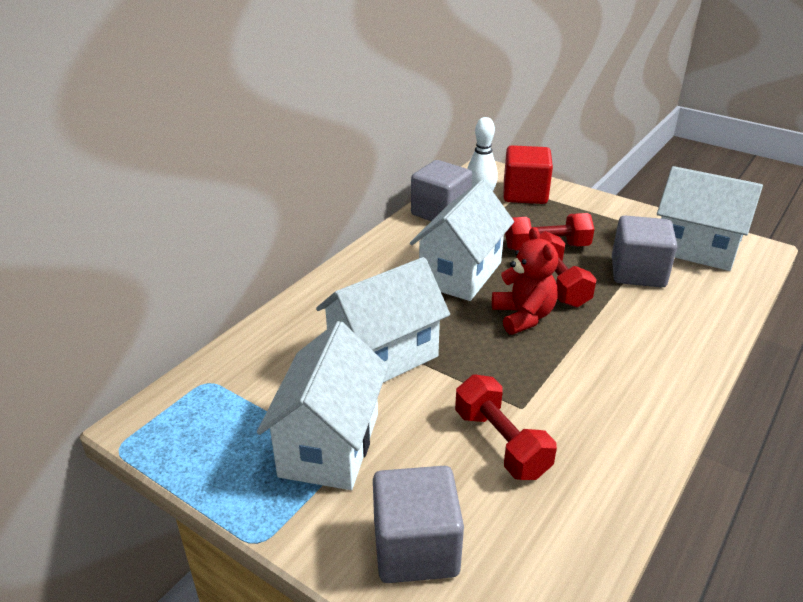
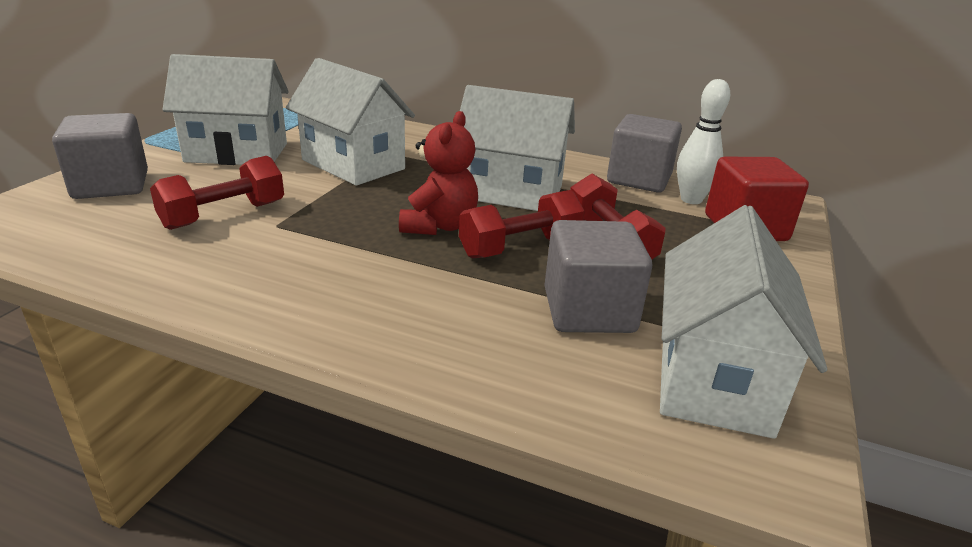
camera: 75 degrees right, 5 degrees down
(523, 316) = (439, 226): red teddy bear -> red teddy bear turned 45 degrees counterclockwise

